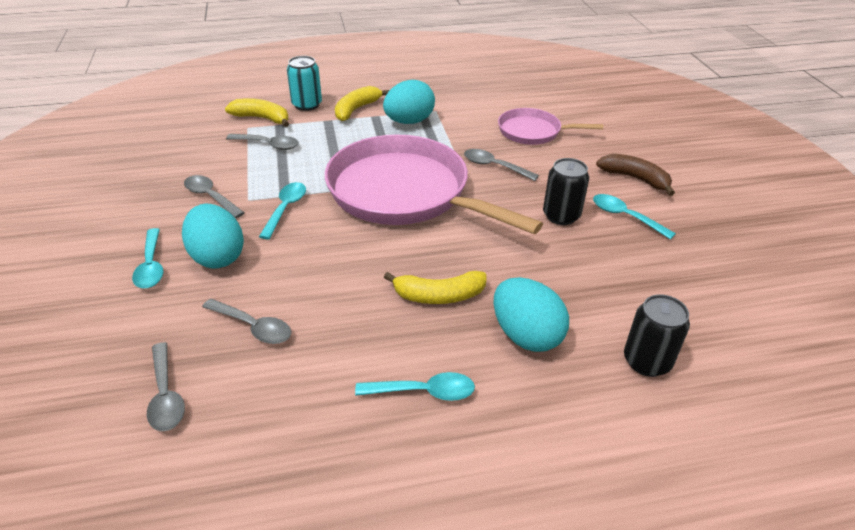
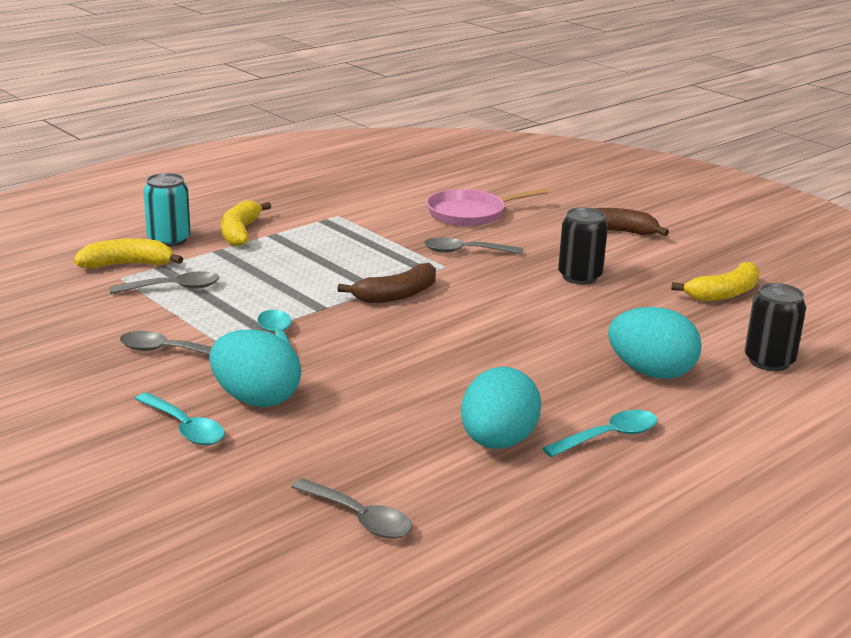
camera: 30 degrees left, 15 degrees down
(253, 327) = (379, 442): grey spoon -> none
(404, 192) = (396, 295): pink pan -> brown banana
(409, 121) = (320, 231): turquoise egg -> turquoise egg (497, 442)
(439, 295) = (537, 366): yellow banana -> yellow banana (724, 293)
(625, 216) = (639, 264): turquoise spoon -> none

